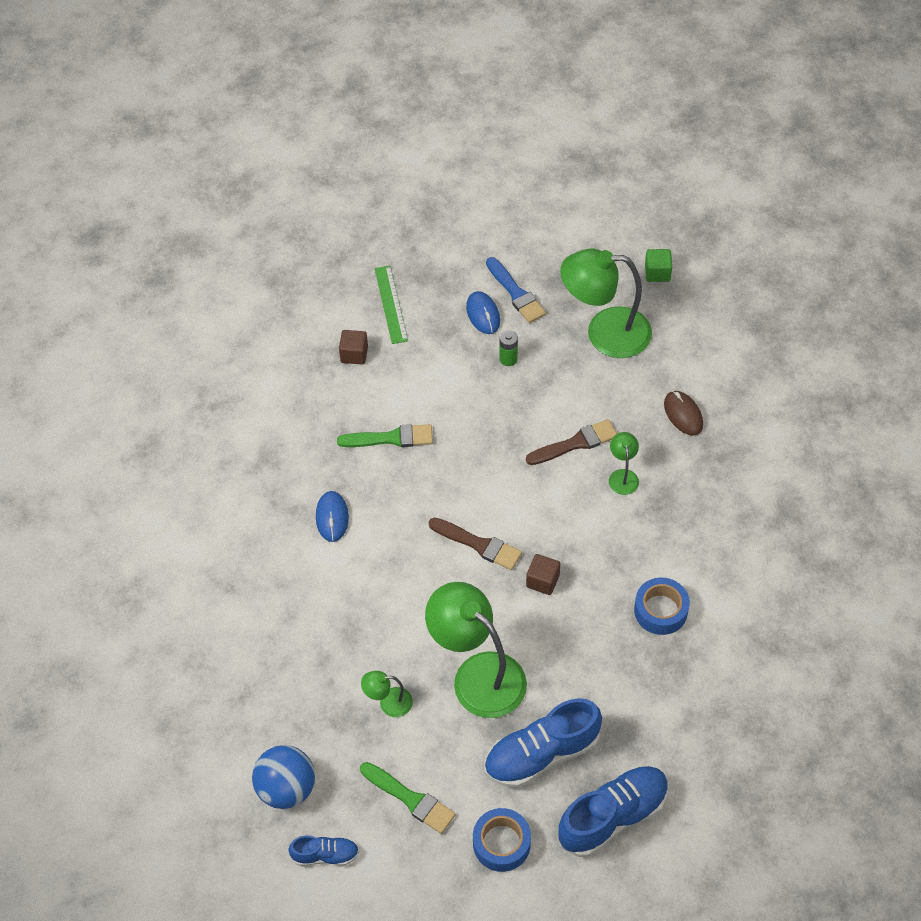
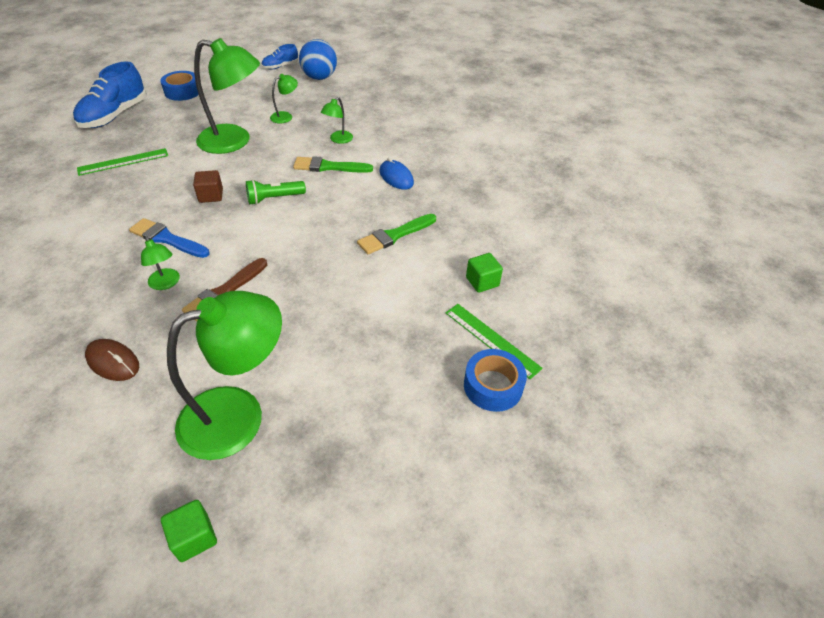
camera: 145 degrees right, 10 degrees down
(352, 617) = (338, 140): none -> green lamp
(354, 354) = (482, 282): brown cube -> green cube
(410, 799) = (246, 91): green brush -> green brush (328, 167)
(478, 544) = (274, 198): brown brush -> green flashlight
(483, 314) = (391, 372): blue mouse -> none
(508, 359) = (334, 338): green battery -> none
(516, 293) = (370, 414): blue brush -> blue brush (167, 239)
(541, 754) = (173, 124): blue shoe -> none
(623, 694) = (123, 162): none -> green ruler
(660, 610) = (103, 209): blue tape -> blue tape (493, 386)

